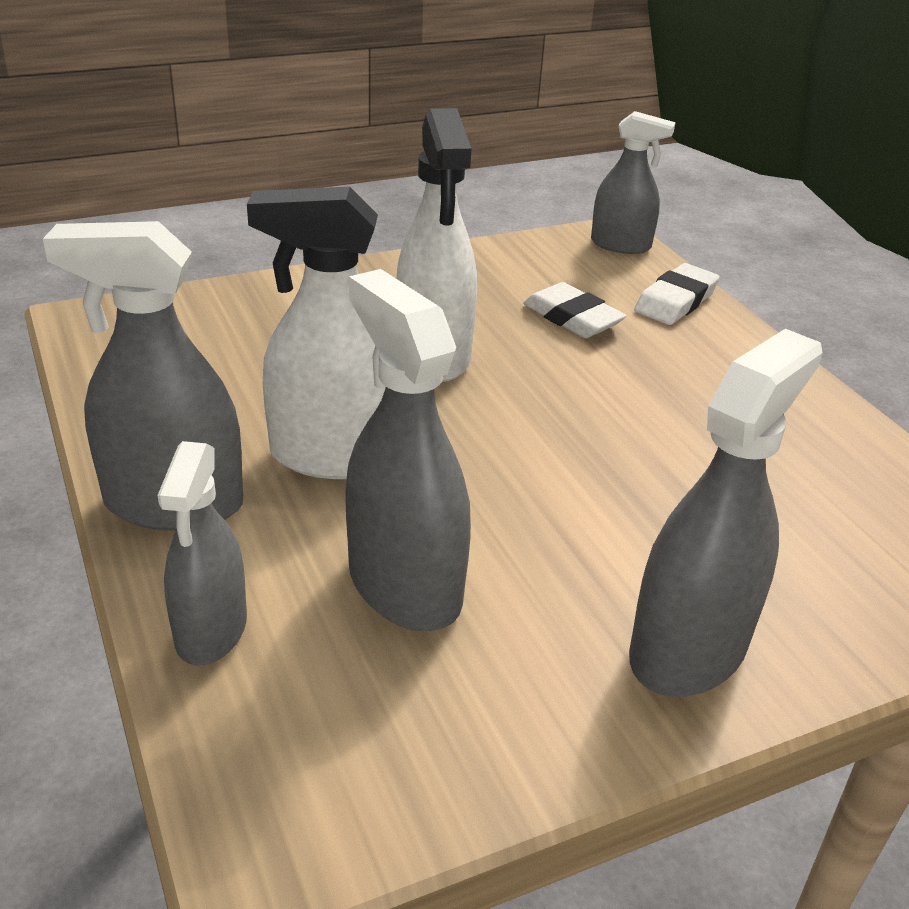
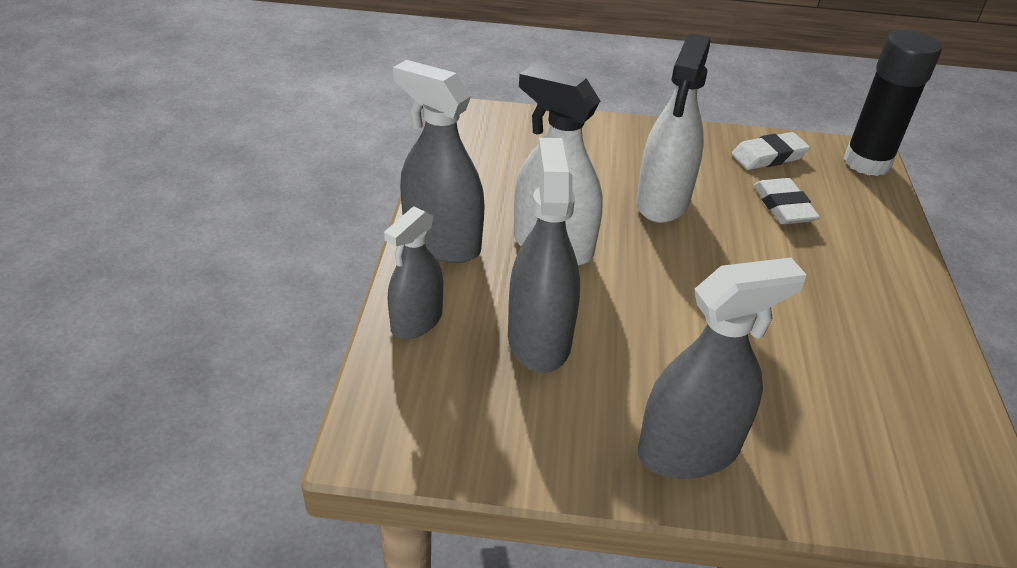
camera: 30 degrees right, 5 degrees up
(620, 245) = (867, 162): grey spray bottle -> black glue stick
(676, 301) = (877, 218): white eraser -> white eraser (769, 156)

